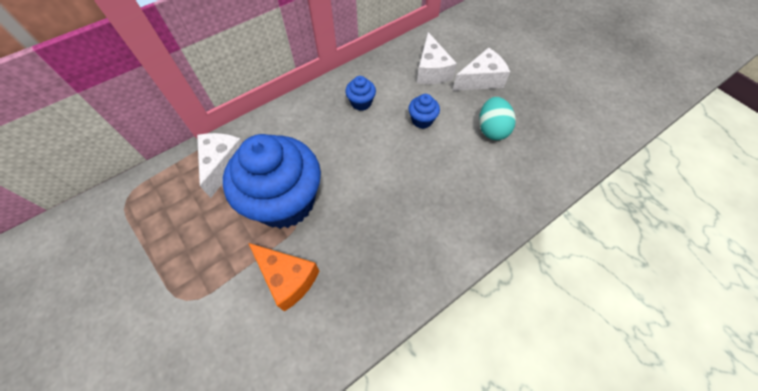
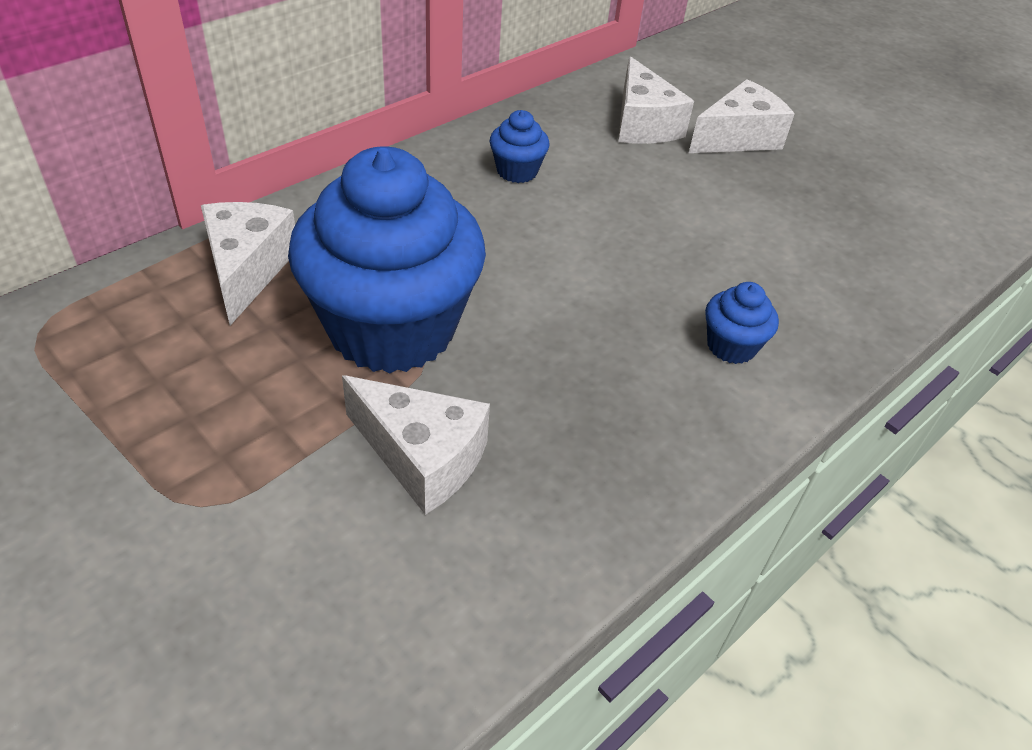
camera: 10 degrees left, 15 degrees down
(288, 278) = (422, 457): orange cheese -> white cheese
(422, 120) = (642, 197): blue cupcake -> blue cupcake (731, 346)
(491, 129) = (777, 210): turquoise egg -> none

